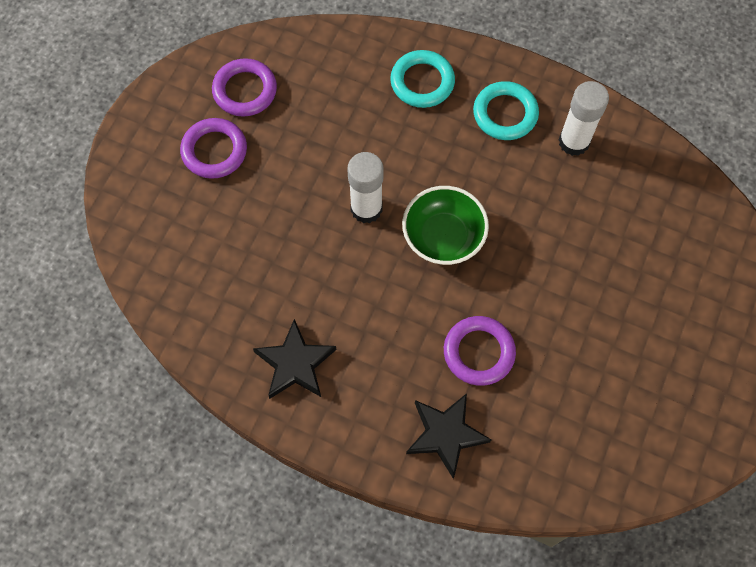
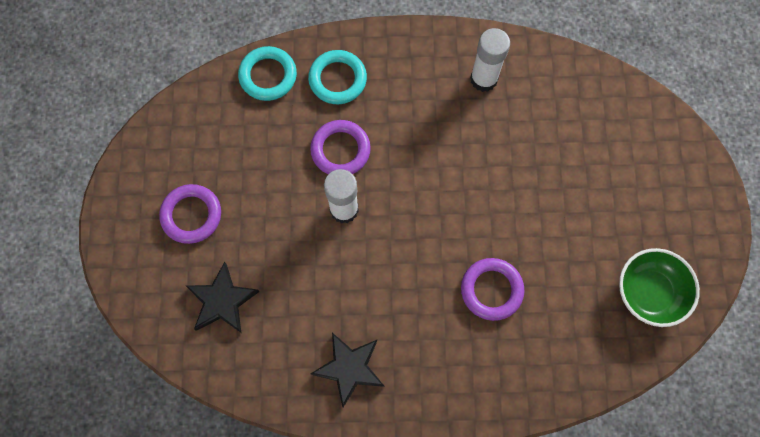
camera: 25 degrees left, 5 degrees up
(245, 90) = (191, 150): purple ring -> purple ring (340, 150)
(443, 237) = (418, 206): green bowl -> green bowl (649, 292)
(445, 434) = (497, 370): black star -> black star (222, 301)
(505, 114) = (418, 78): turquoise ring -> turquoise ring (268, 76)

